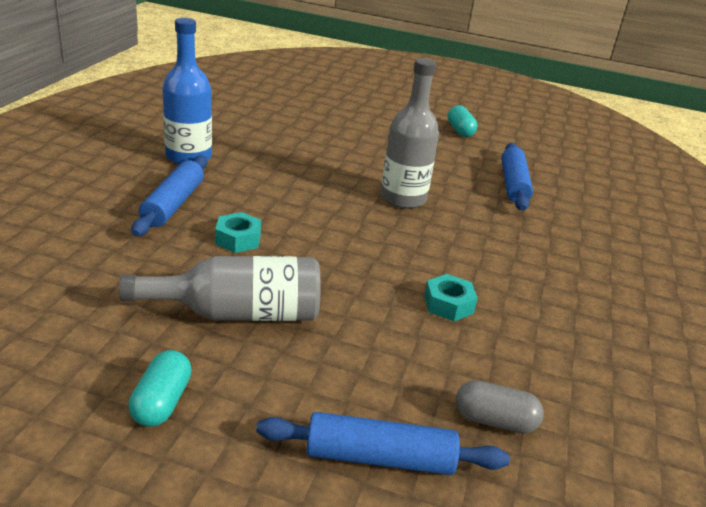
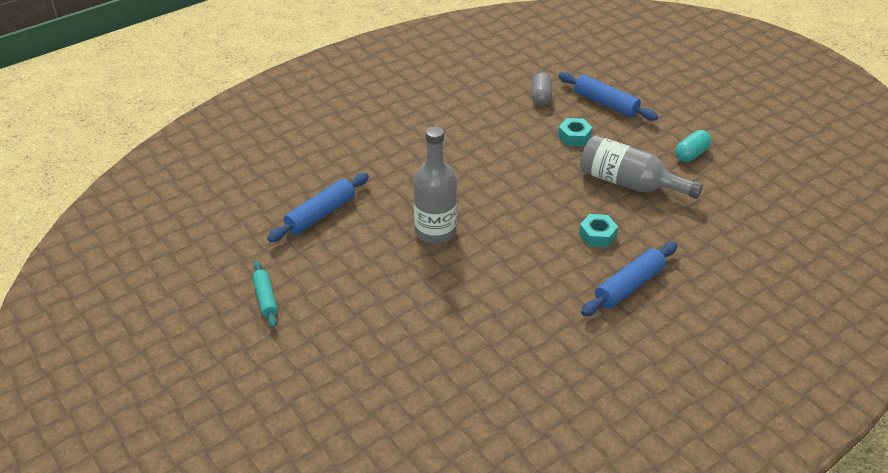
camera: 140 degrees left, 10 degrees up
(188, 157) = (586, 346): blue bottle -> none
(448, 304) = (499, 147): turquoise nut -> turquoise nut (574, 136)
(460, 131) = (265, 298): turquoise capsule -> turquoise rolling pin
(494, 421) = (541, 97): grey capsule -> grey capsule turned 45 degrees clockwise

